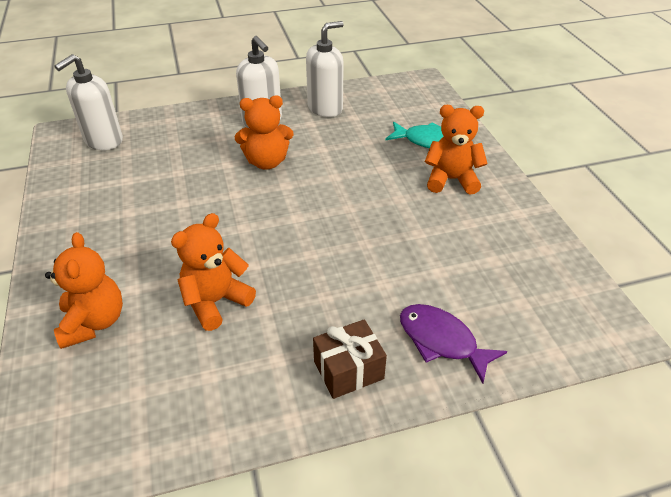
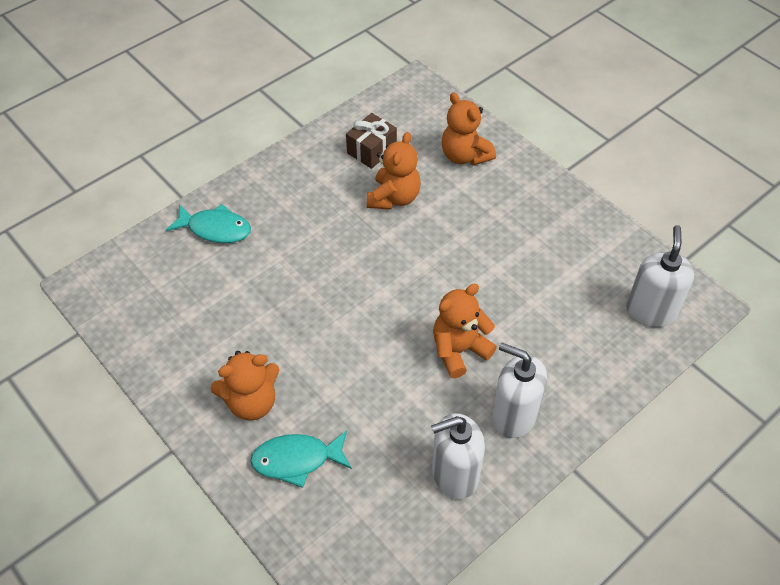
camera: 155 degrees right, 10 degrees up
(325, 108) = (454, 474): white soap dispenser -> white soap dispenser turned 45 degrees clockwise
(348, 370) = (273, 188): brown gift -> brown gift (371, 150)
(442, 341) = (215, 229): purple fish -> turquoise fish

